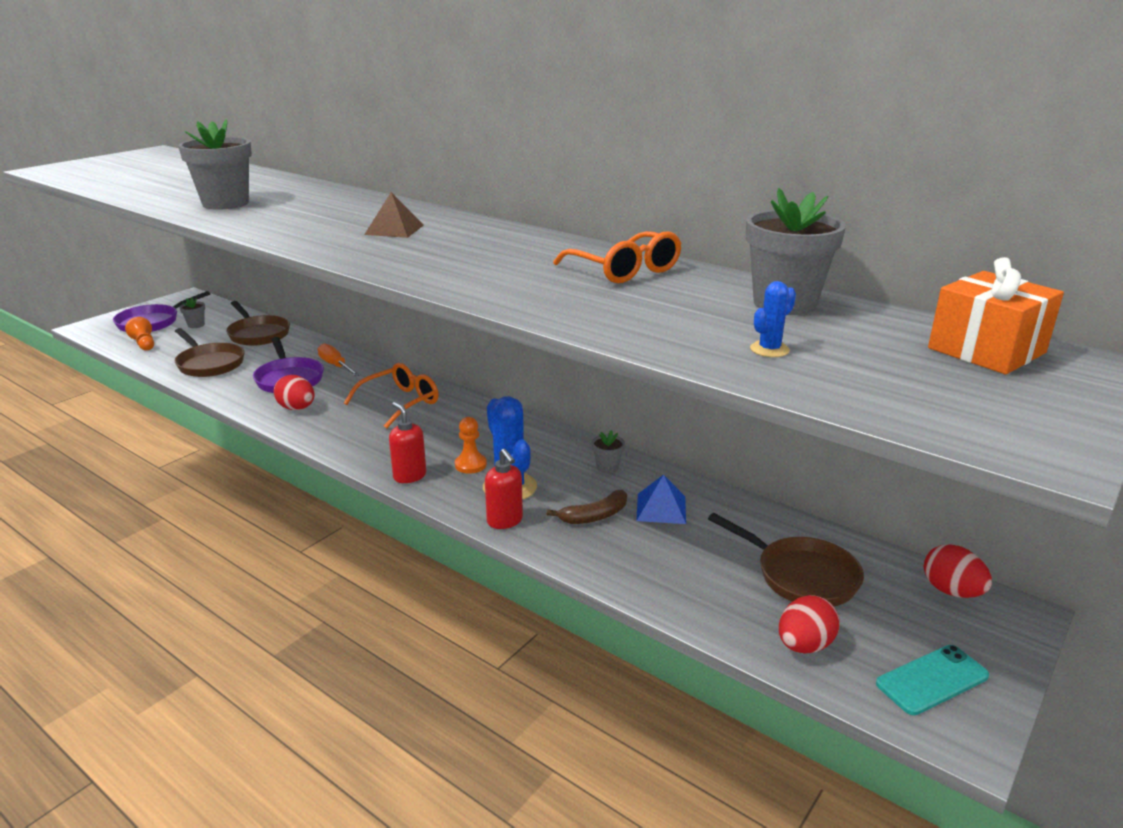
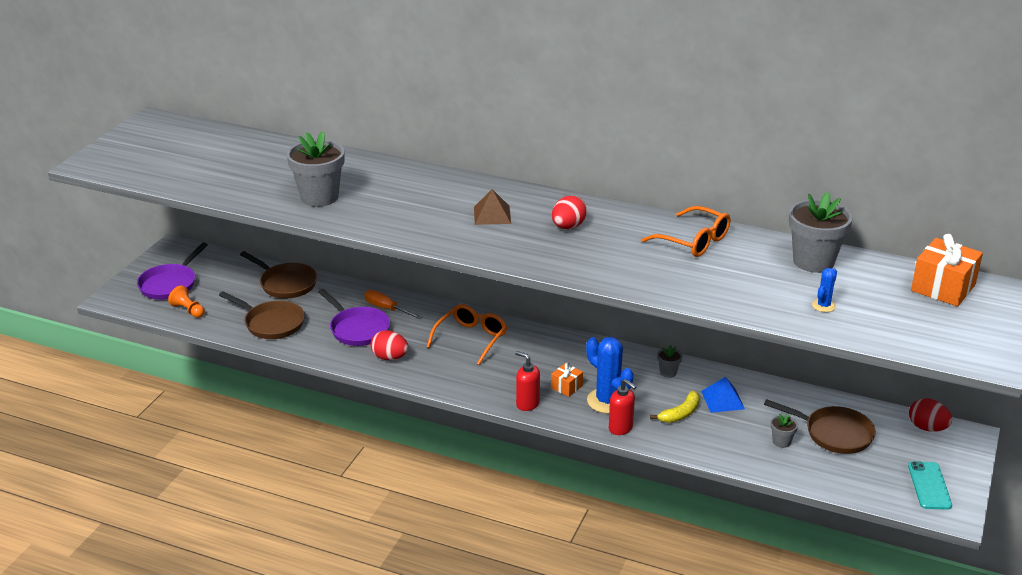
camera: 15 degrees left, 5 degrees up
(196, 325) = (216, 281): grey flower pot -> grey flower pot (781, 442)
(470, 465) = (566, 387): orange pawn -> orange gift
(594, 516) = (680, 414): brown banana -> yellow banana
(804, 645) = (851, 479): red egg -> red egg (568, 227)
(932, 680) = (929, 486): turquoise phone -> turquoise phone turned 45 degrees counterclockwise

